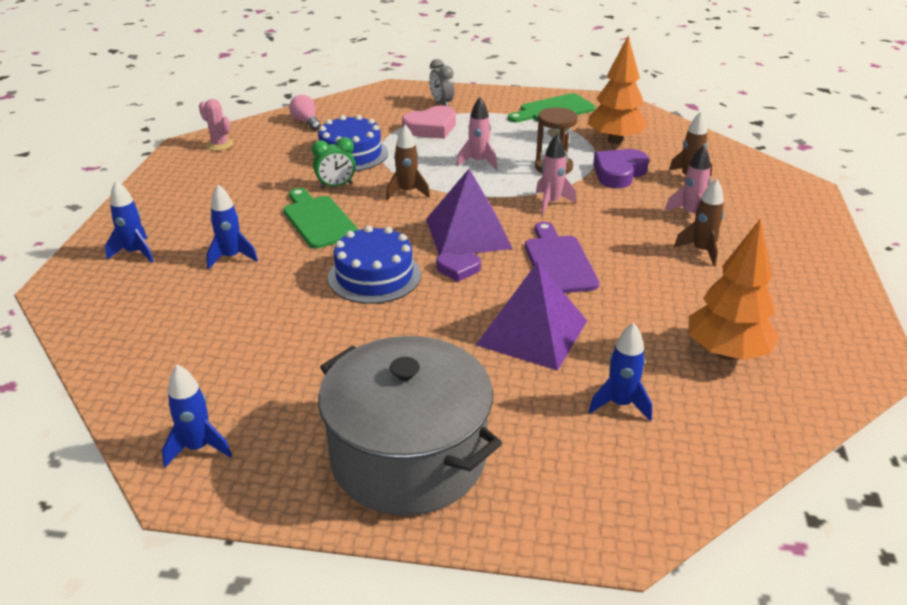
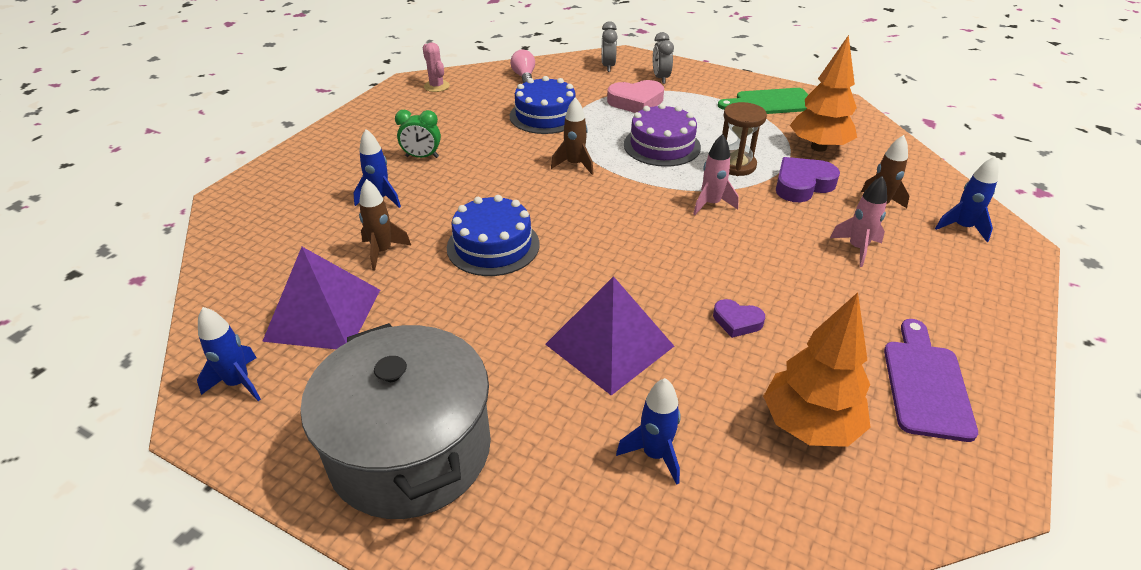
camera: 20 degrees right, 5 degrees up
(135, 253) = (306, 177): blue rocket -> blue rocket (962, 228)
(318, 220) = (476, 177): green cutting board -> none
(336, 186) = (513, 145): green clock -> green clock (422, 157)
(384, 100) = (608, 66): none -> grey clock
(458, 269) = (575, 257): purple heart -> purple heart (737, 321)
(468, 233) = (608, 220): purple pyramid -> purple pyramid (323, 314)
(478, 162) = (662, 146): pink rocket -> purple cake
(558, 262) = (681, 272): purple cutting board -> purple cutting board (925, 384)
(701, 251) = (847, 294): brown rocket -> brown rocket (382, 252)

